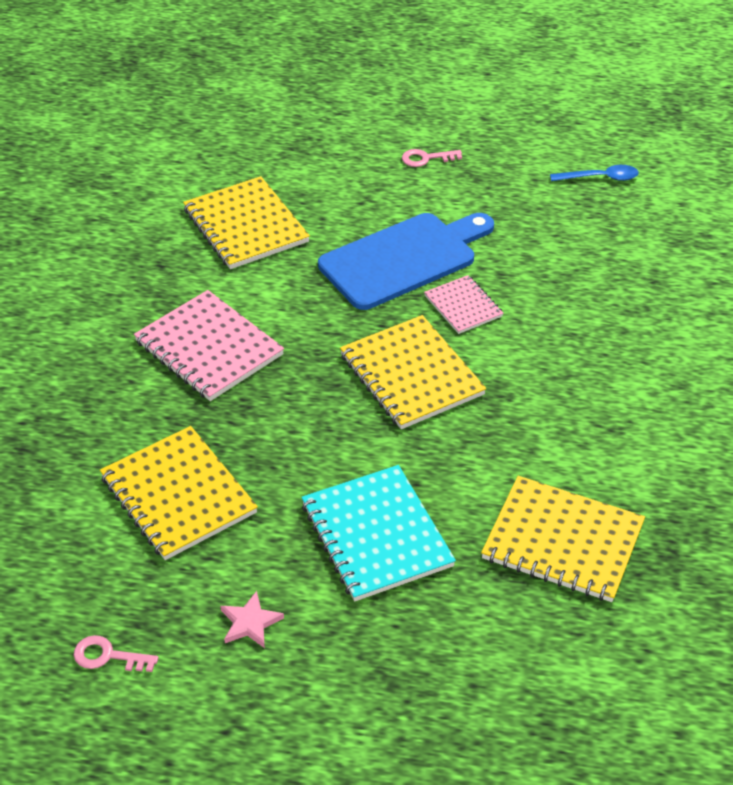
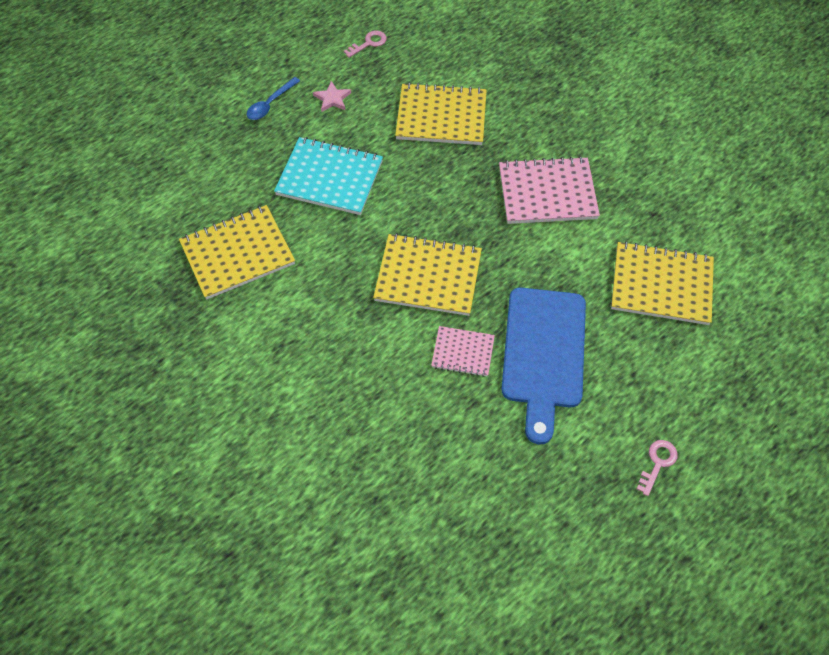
camera: 130 degrees right, 15 degrees up
(600, 178) = (525, 579): blue spoon -> blue spoon (270, 104)

